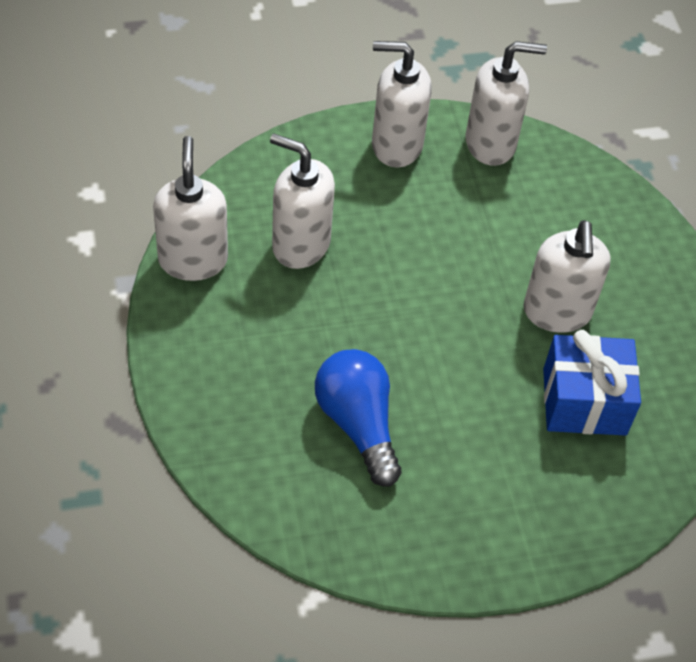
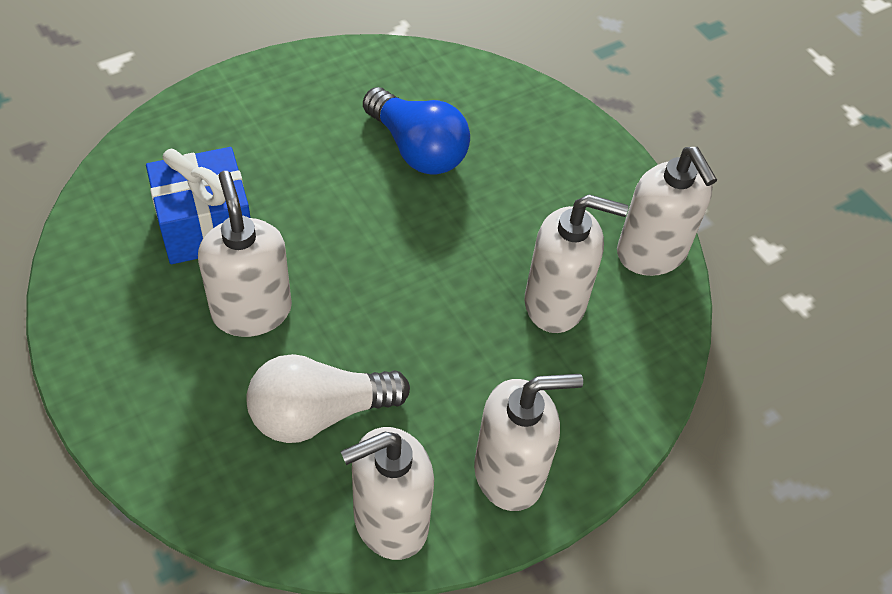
camera: 160 degrees right, 0 degrees up
(521, 221) = (319, 413): none -> white light bulb

